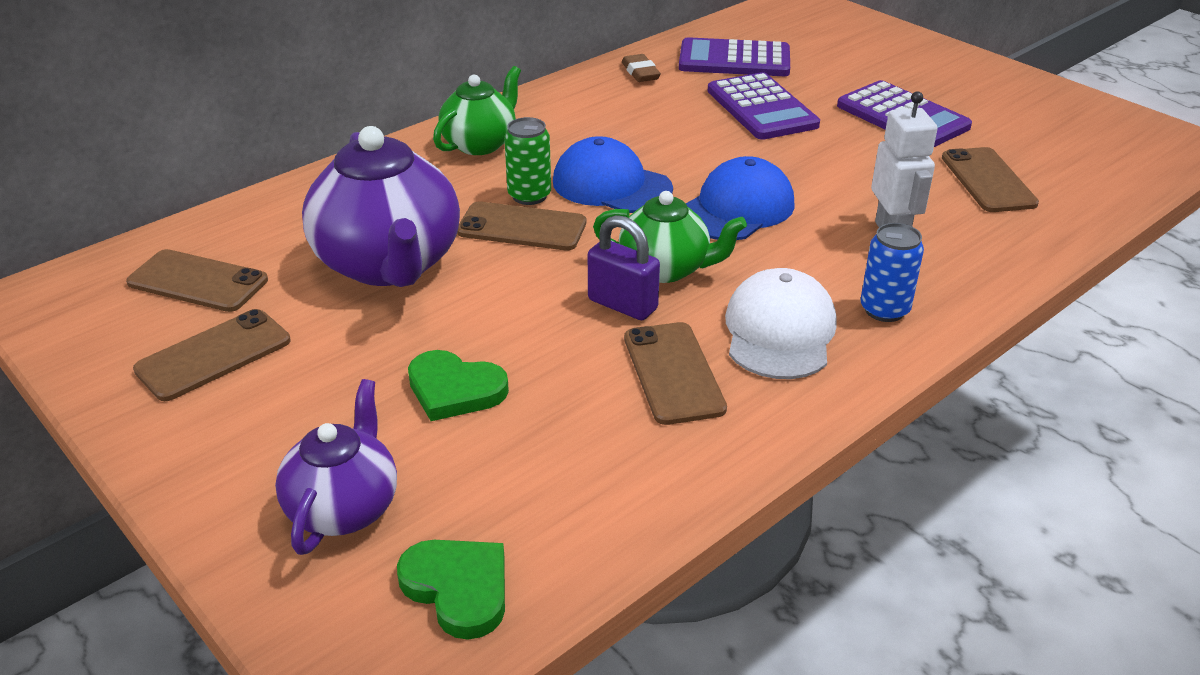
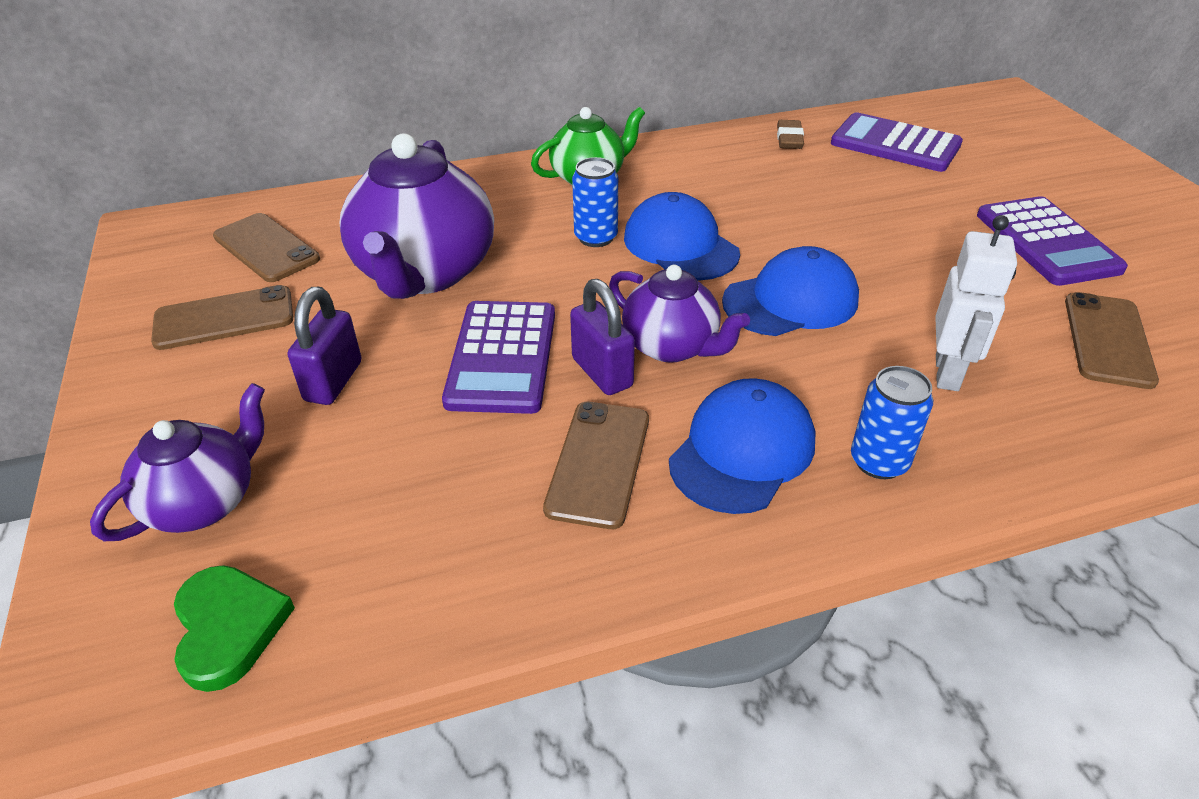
camera: 25 degrees right, 5 degrees up
(380, 378) = (333, 381): none -> purple padlock
(455, 389) = (385, 414): green heart -> none
(522, 227) = (566, 267): brown phone -> none
(529, 196) = (596, 237): green can -> blue can
(666, 269) = (672, 346): green teapot -> purple teapot
(761, 108) = (890, 200): purple calculator -> purple calculator (502, 357)
(779, 331) = (742, 451): white cap -> blue cap

